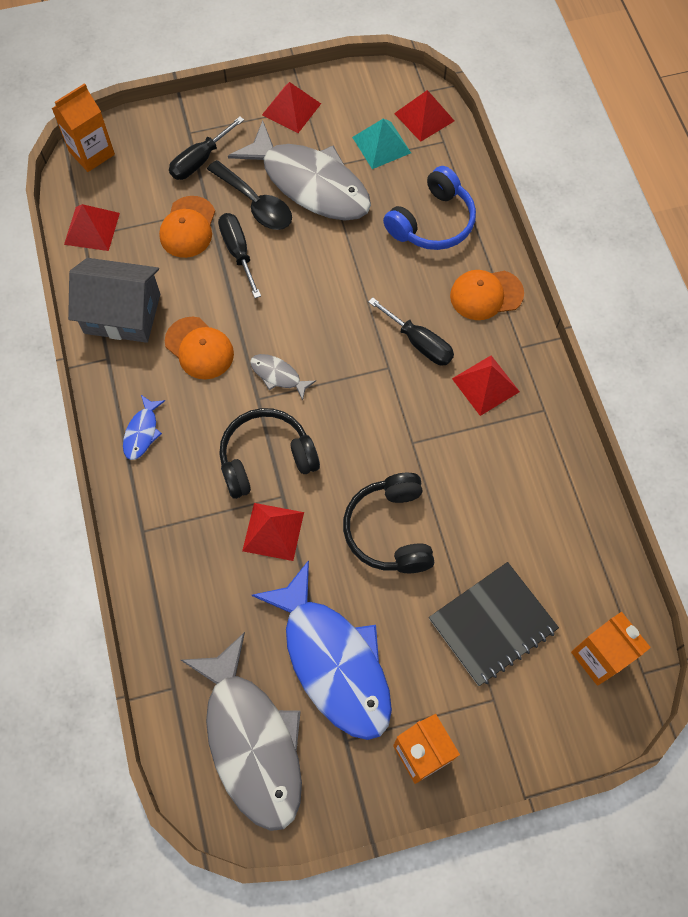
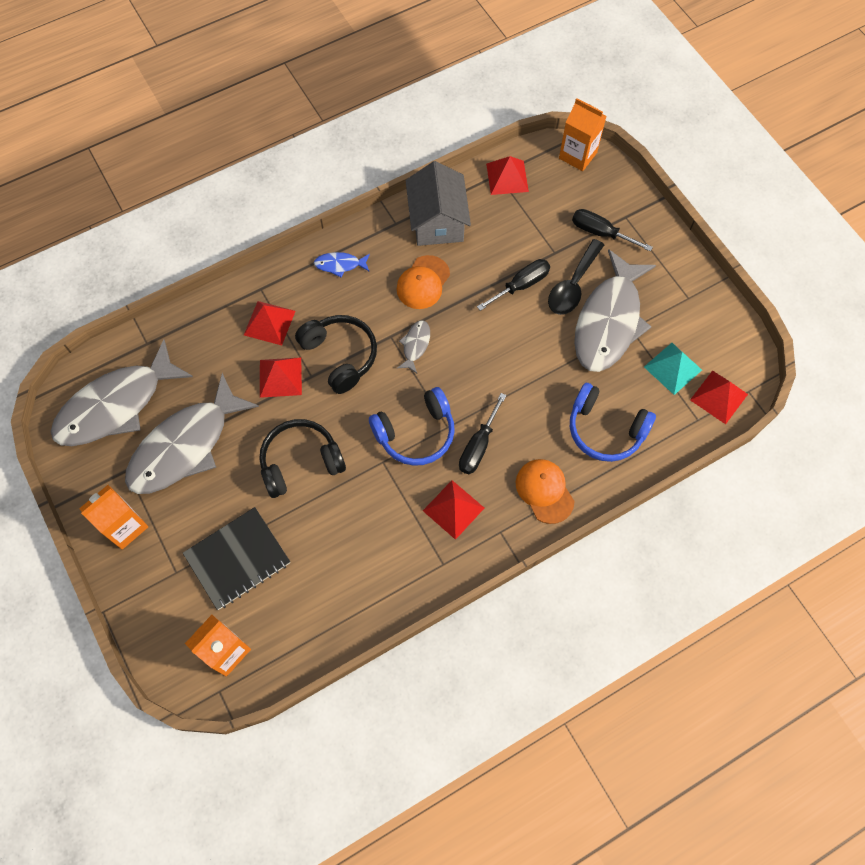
camera: 75 degrees right, 0 degrees up
(188, 227) = (532, 243): orange cap -> none
(291, 109) = (682, 286): red pyramid -> red pyramid (269, 323)
(333, 661) = (185, 446): blue fish -> grey fish
(387, 401) = (415, 433): none -> blue headphones
(492, 624) = (237, 559): black notebook -> black notebook turned 75 degrees counterclockwise

